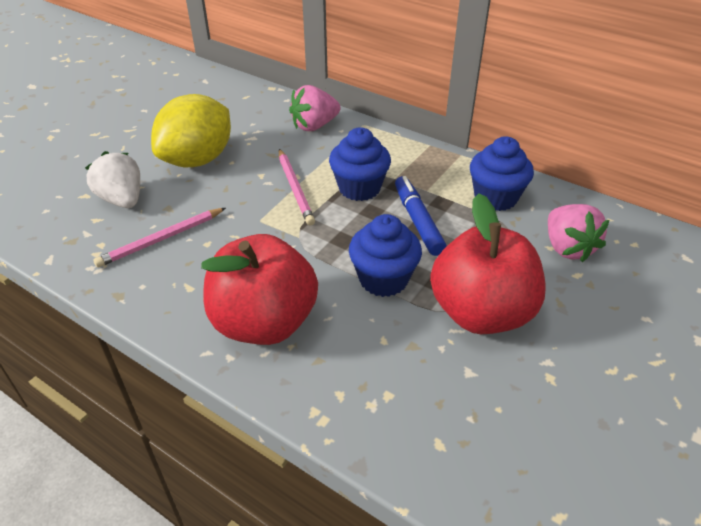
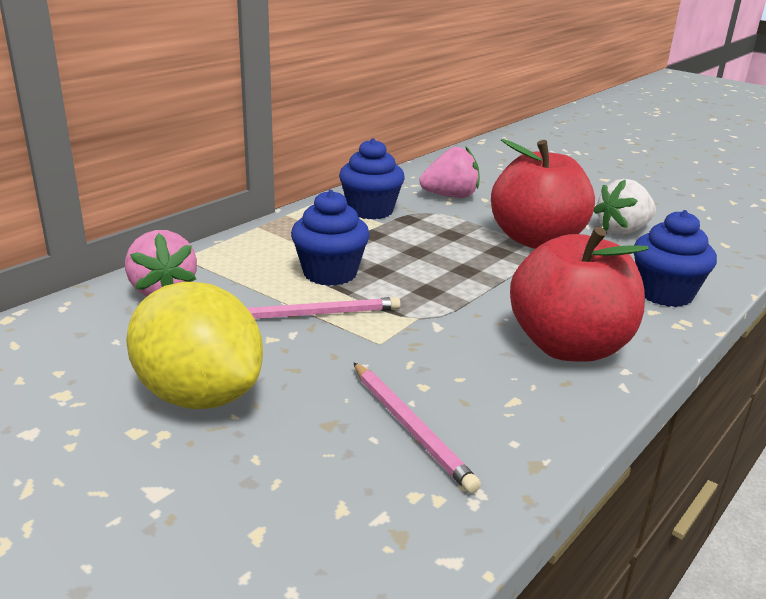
camera: 85 degrees left, 15 degrees down
(122, 199) = (289, 478): white strawberry -> white strawberry (622, 231)
(383, 279) = (494, 276): blue cupcake -> blue cupcake (664, 294)
(418, 221) = (401, 249): blue marker -> none

